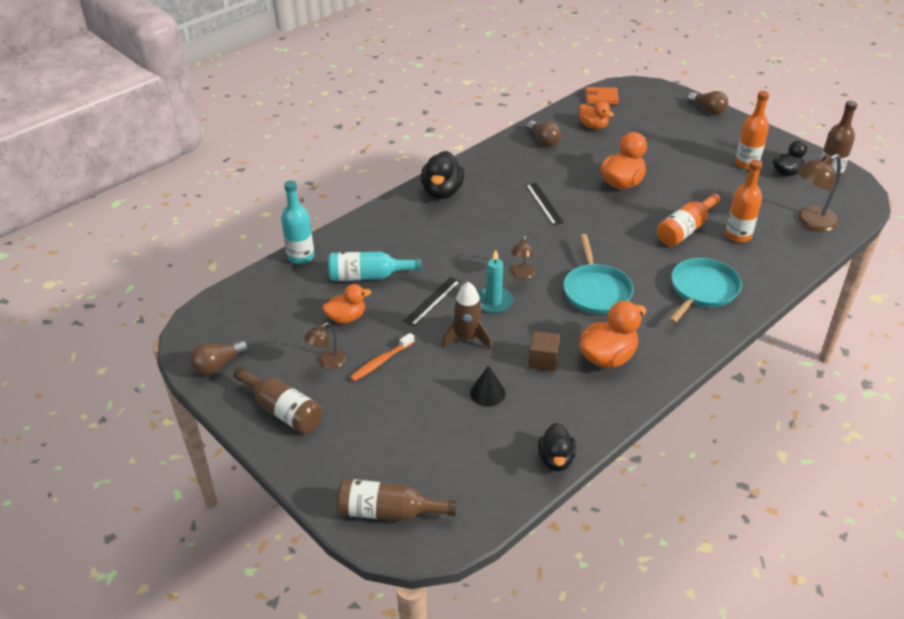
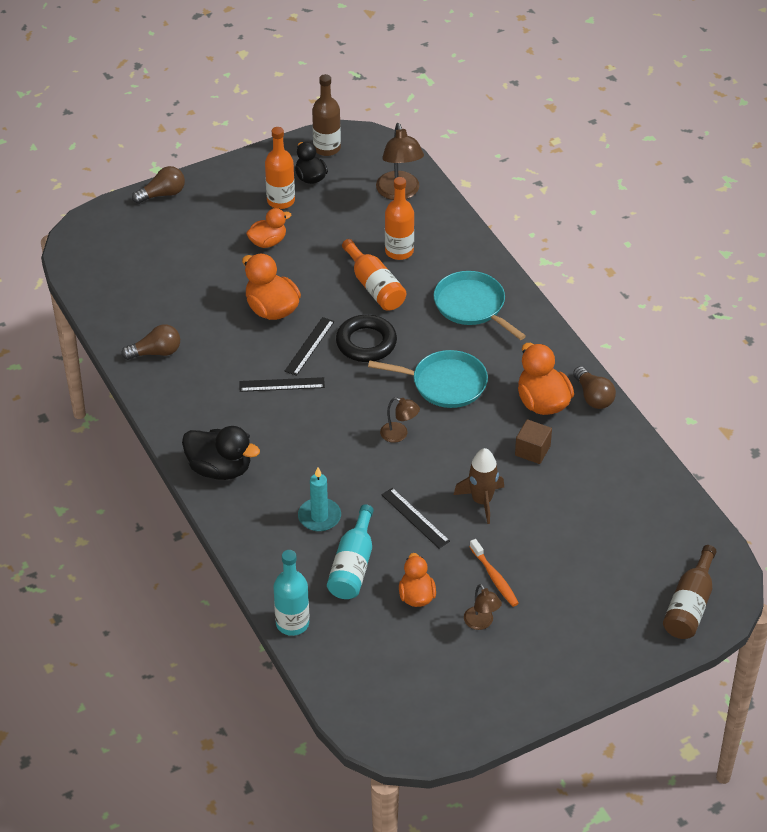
camera: 75 degrees left, 5 degrees up
(218, 365) = (456, 720): brown light bulb -> brown light bulb (593, 396)
(282, 410) = (540, 670): brown bottle -> none
(487, 393) = (563, 503): black cone -> none
(494, 302) = (434, 467): turquoise candle -> turquoise candle (319, 517)
(556, 459) = (659, 474): black duck -> none
(593, 126) = (146, 300): orange duck -> orange duck (268, 242)
(594, 209) = (309, 346): none -> black ruler
(601, 98) = (87, 275): orange wallet -> none
(616, 237) = (366, 343): none -> black ring

